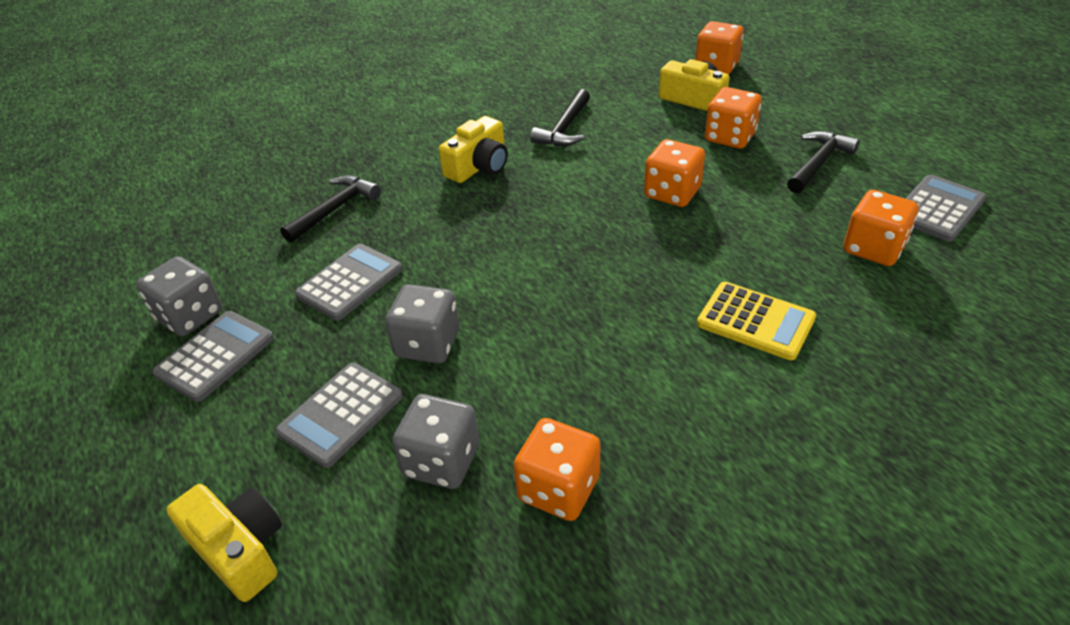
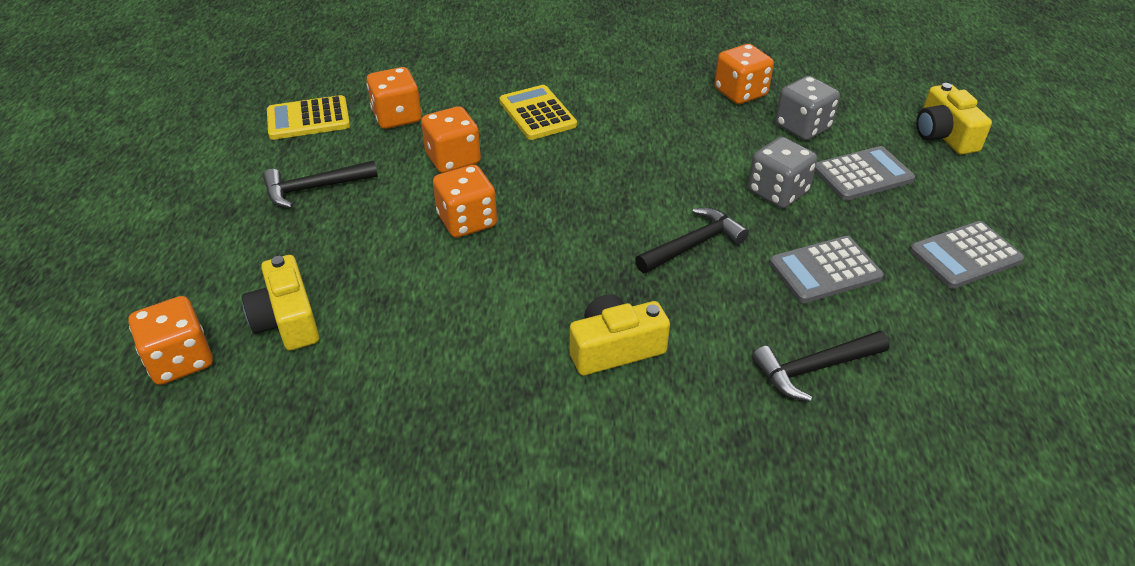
camera: 150 degrees left, 0 degrees up
(190, 316) = (994, 305): grey dice -> none
(565, 128) = (470, 355): black hammer -> black hammer (693, 245)
(730, 137) = (335, 251): orange dice -> orange dice (453, 159)
(938, 209) = (308, 119): grey calculator -> yellow calculator

